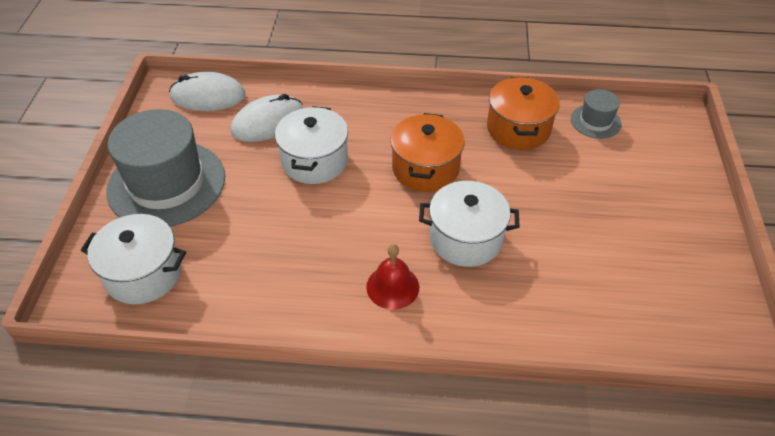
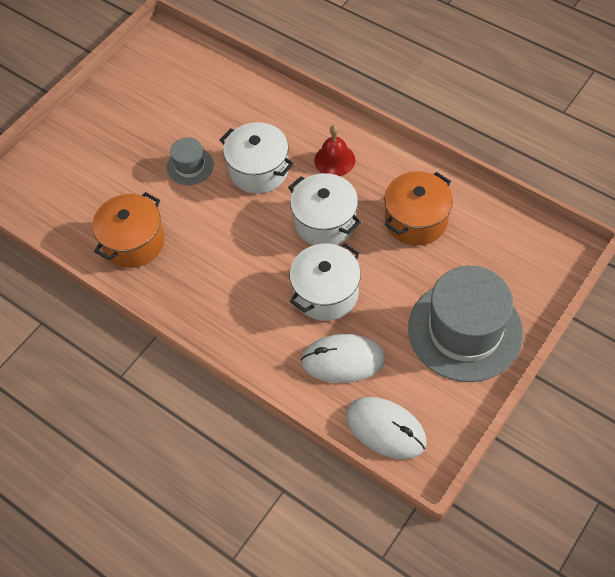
camera: 145 degrees left, 10 degrees up
(143, 274) = (509, 250): white pot -> white pot (325, 222)
(425, 168) = (240, 241): orange pot -> orange pot (416, 220)
(595, 121) = (66, 219): grey hat -> grey hat (190, 166)

